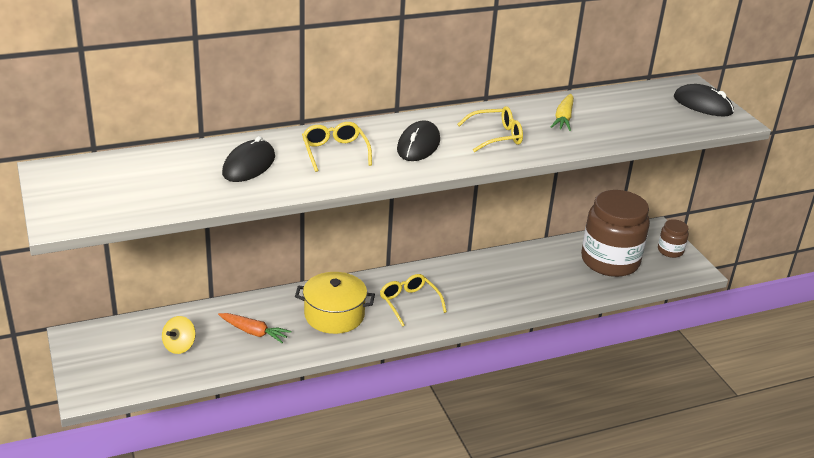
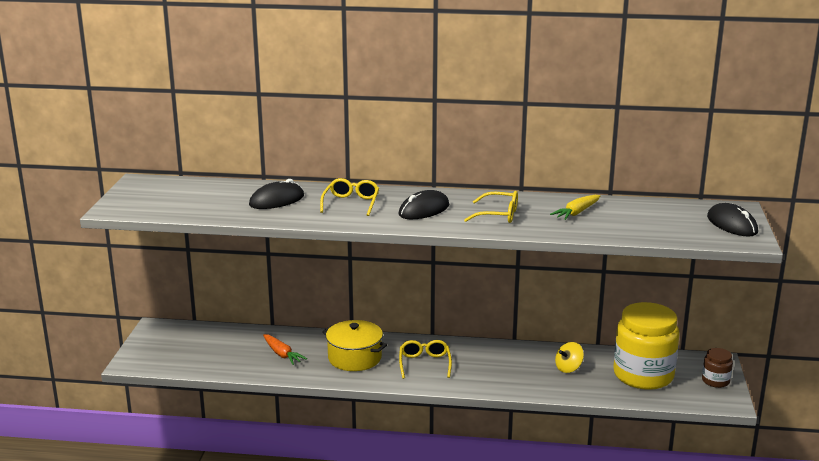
camera: 30 degrees right, 10 degrees down
(179, 346) = (220, 350): yellow spinning top -> yellow spinning top (568, 368)
(610, 261) = (643, 375): brown jar -> yellow jar

